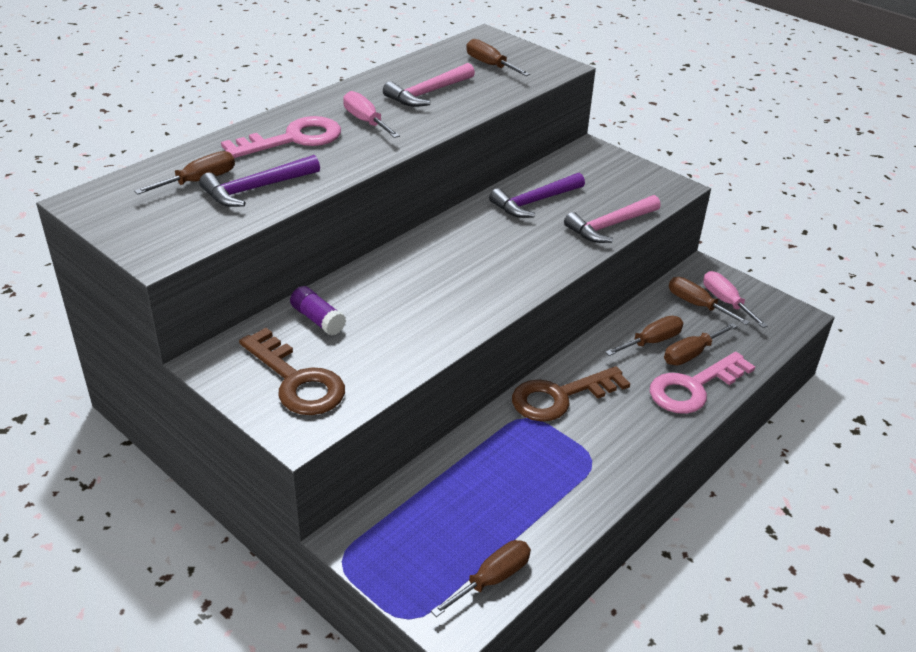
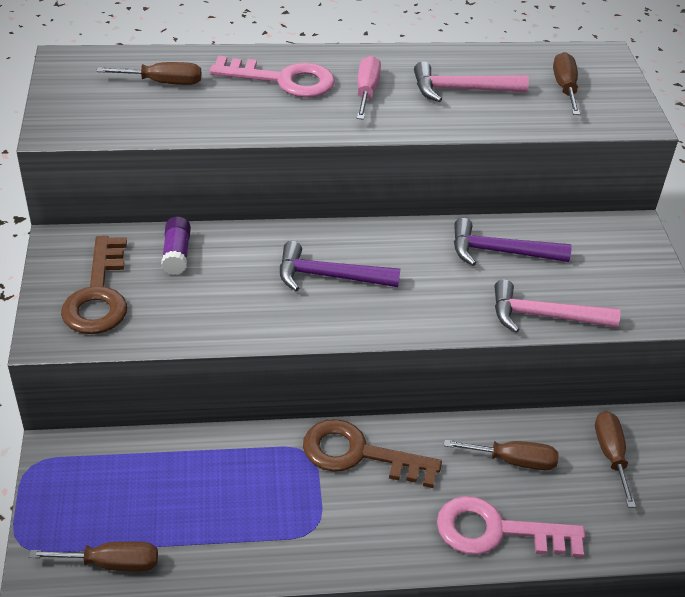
camera: 40 degrees right, 5 degrees up
(256, 189) = (195, 110): purple hammer -> purple hammer (329, 276)
(691, 354) = (538, 498): brown screwdriver -> none
(726, 302) = (648, 472): pink screwdriver -> none

